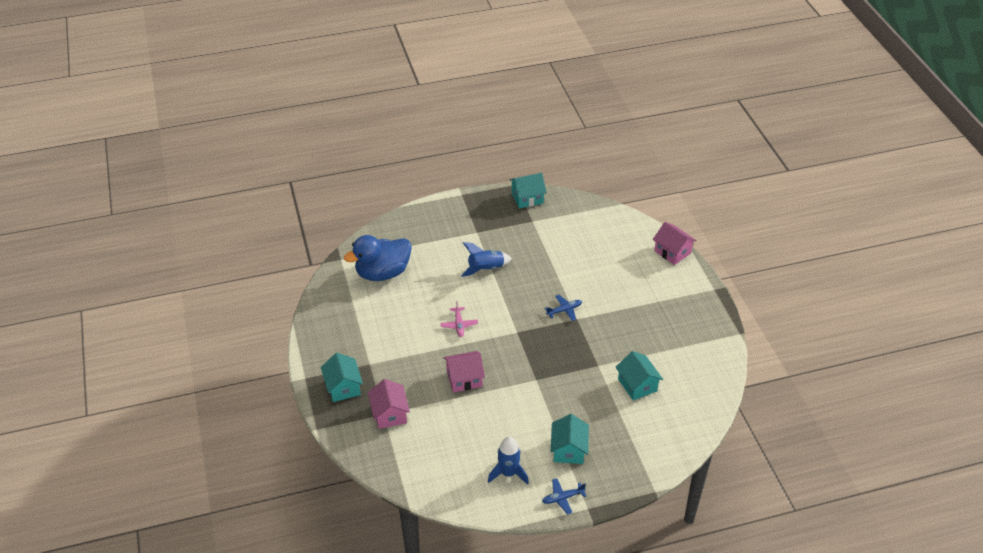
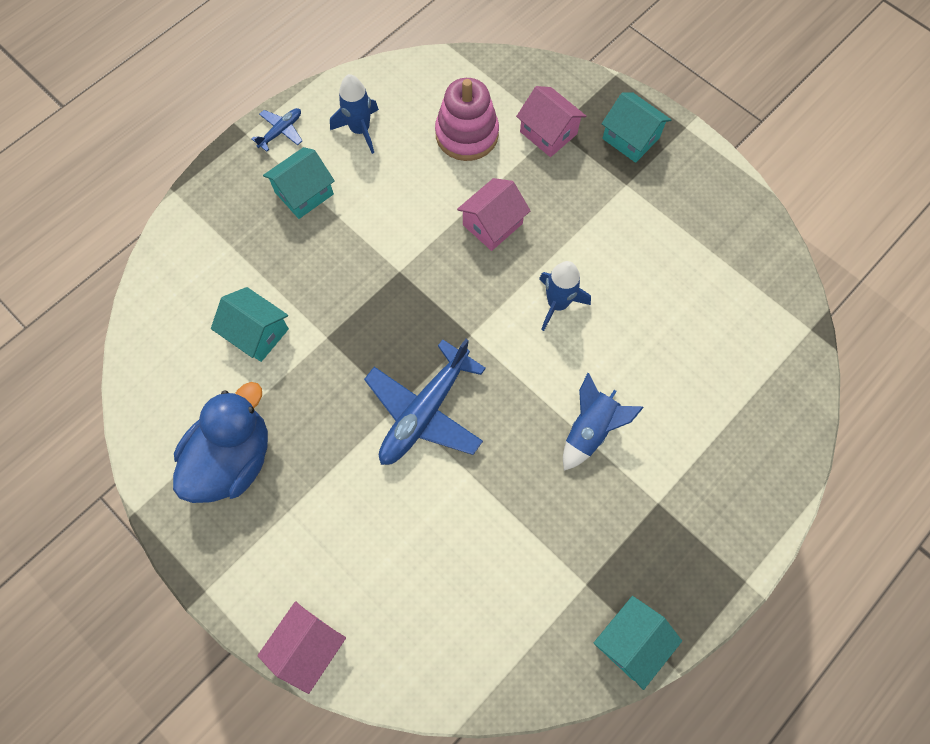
camera: 150 degrees right, 25 degrees up
(382, 273) = (731, 337): blue duck -> blue duck (233, 458)
(441, 437) = (467, 134): none -> pink stacking toy
(459, 325) = (557, 304): pink plane -> blue rocket
(564, 310) = (424, 412): blue plane -> blue plane, size x2.12
(568, 450) = (304, 193): turquoise house -> turquoise house turned 75 degrees clockwise
(672, 252) = (308, 646): pink house -> pink house turned 75 degrees counterclockwise

